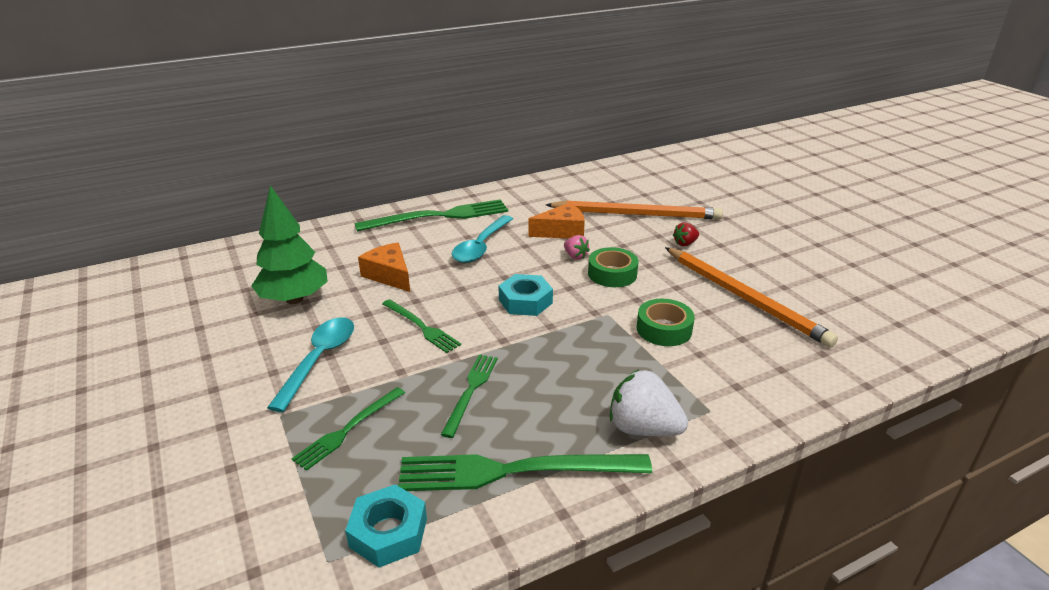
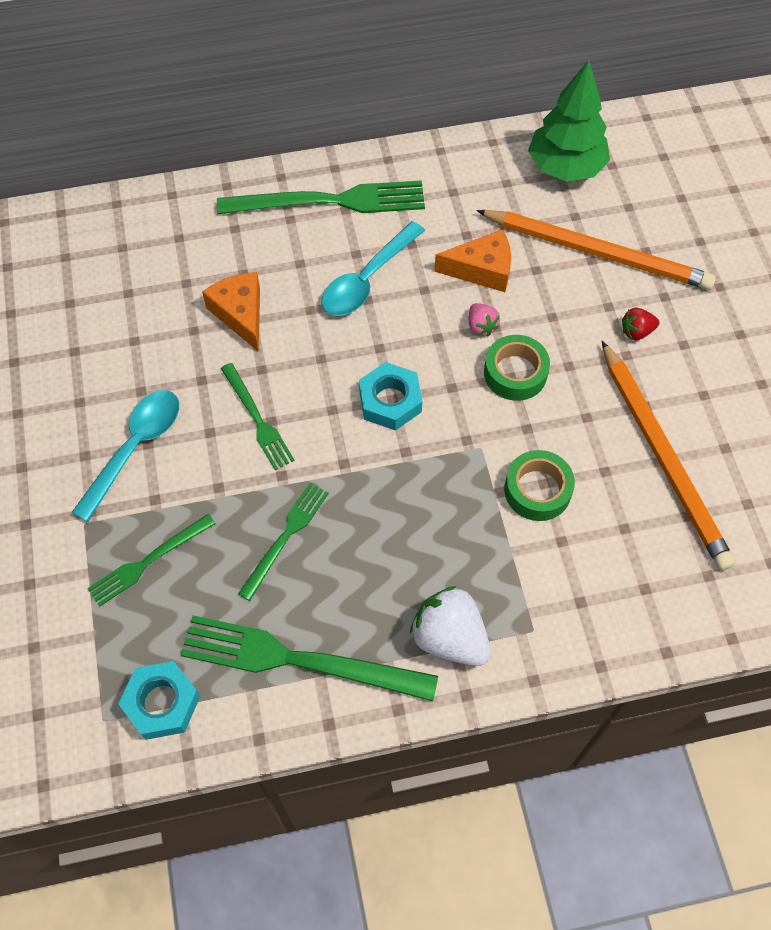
camera: 15 degrees right, 30 degrees up
(294, 299) = (123, 335): green tree -> green tree (565, 167)

